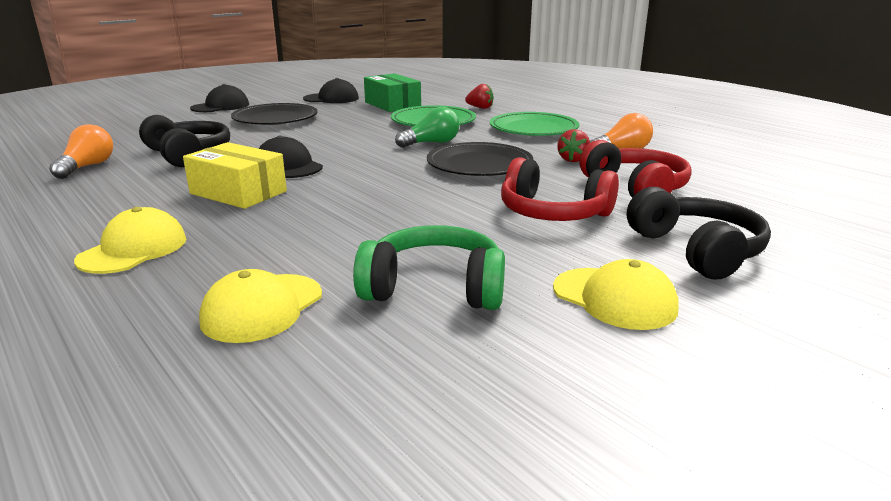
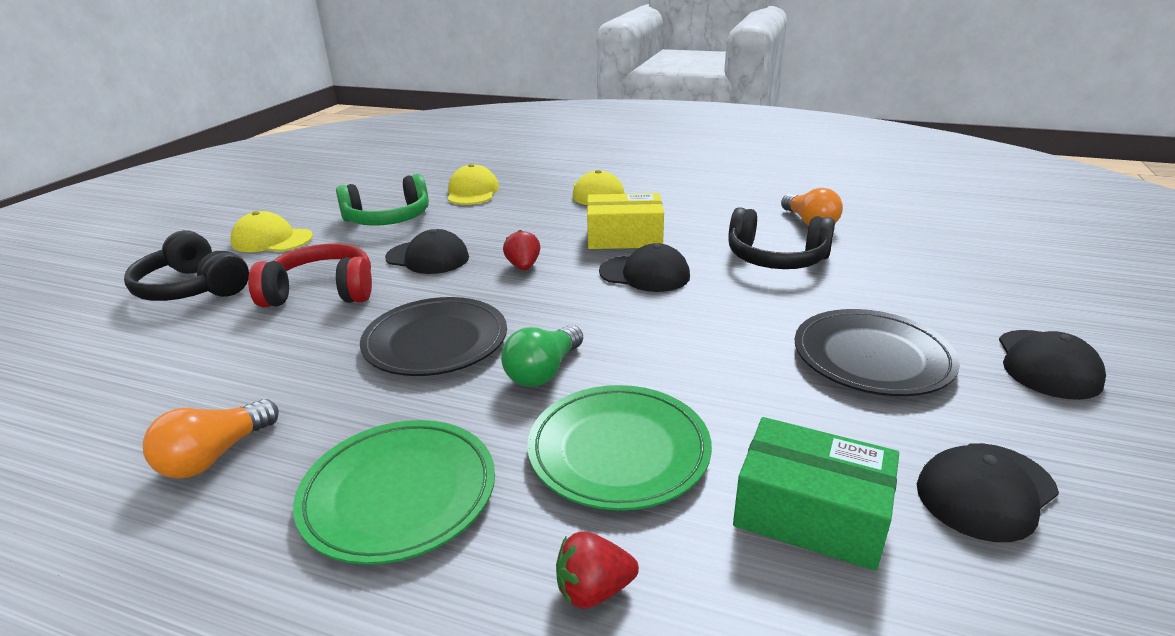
camera: 150 degrees right, 5 degrees up
(433, 220) = (427, 258): none -> black cap
(573, 160) = (305, 397): red strawberry -> red strawberry (523, 266)
(636, 188) = (221, 355): red headphones -> none

